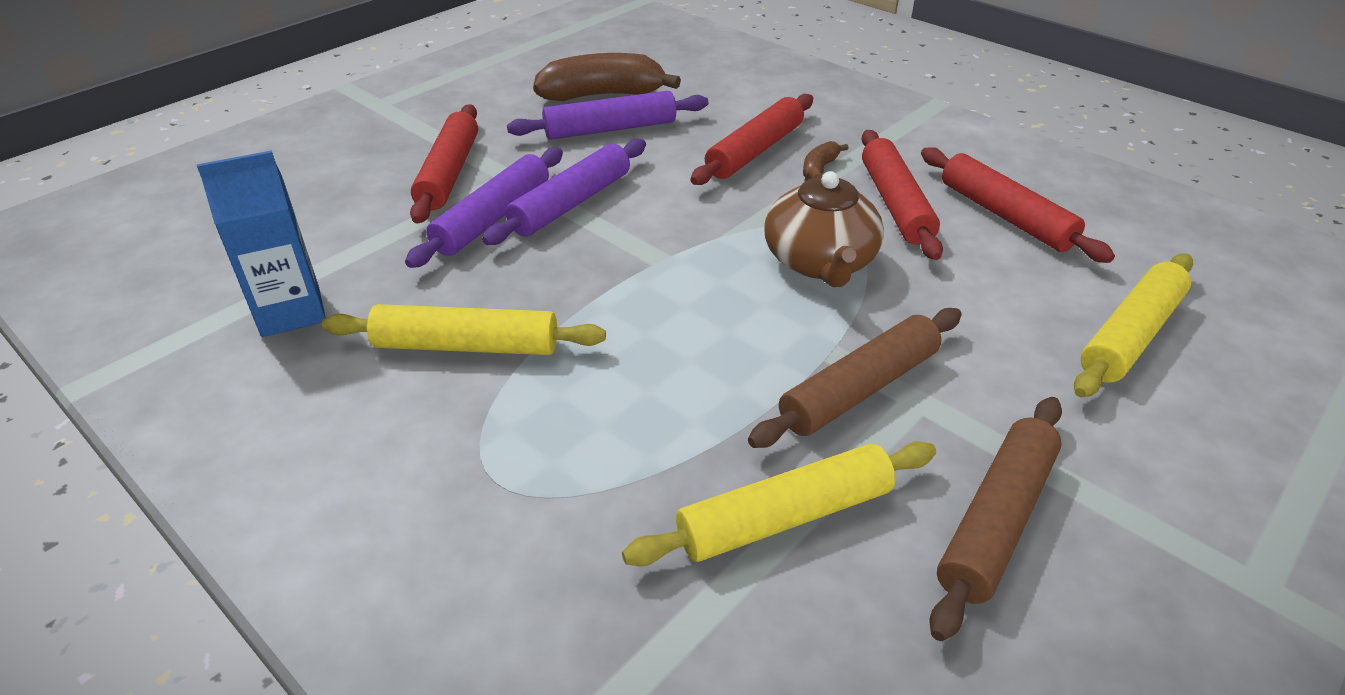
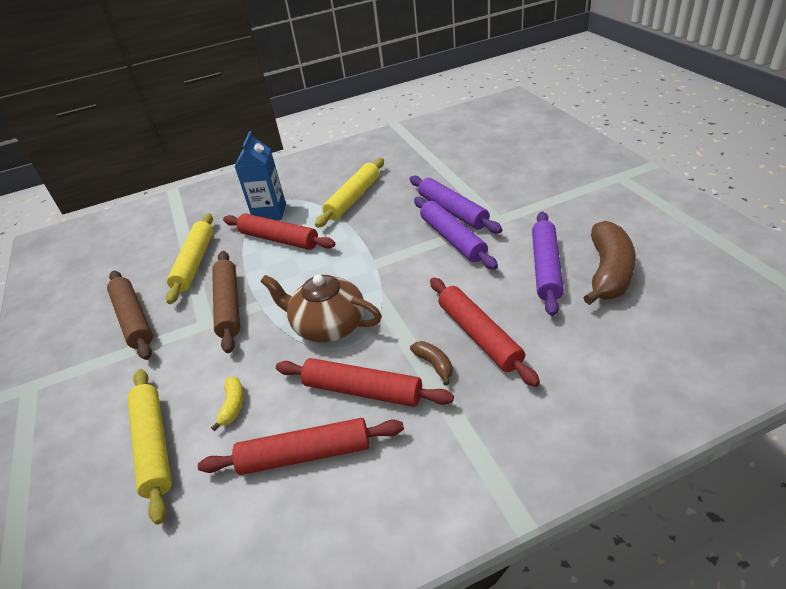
camera: 120 degrees right, 0 degrees up
(291, 312) = (409, 159): blue carton -> blue carton (270, 213)
(448, 173) = (511, 199): red rolling pin -> red rolling pin (279, 239)
(1012, 293) = (233, 406): none -> yellow banana

